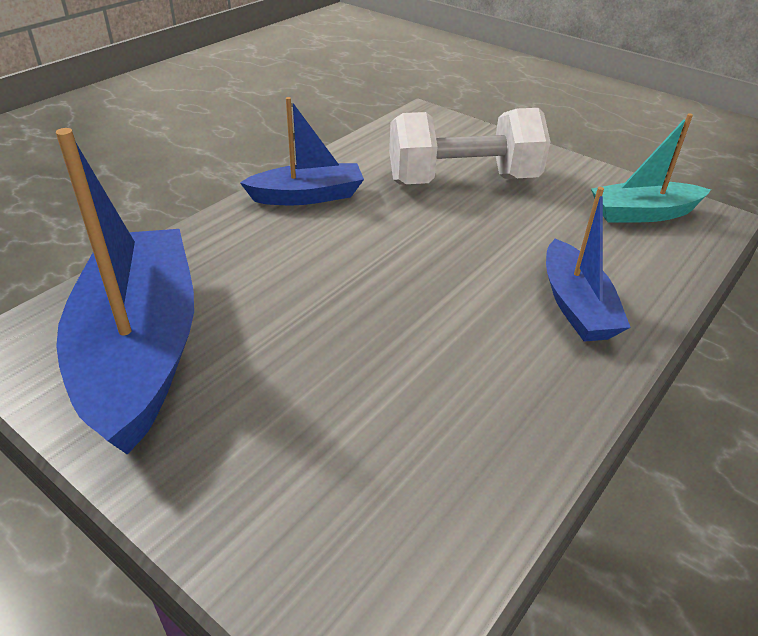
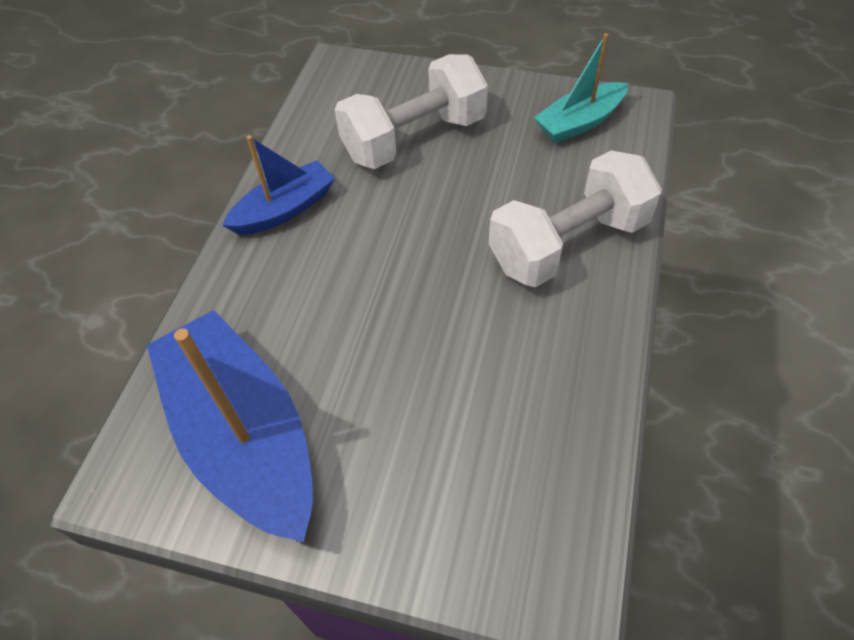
camera: 20 degrees left, 15 degrees up
(576, 305) = (568, 244): blue boat -> white dumbbell

